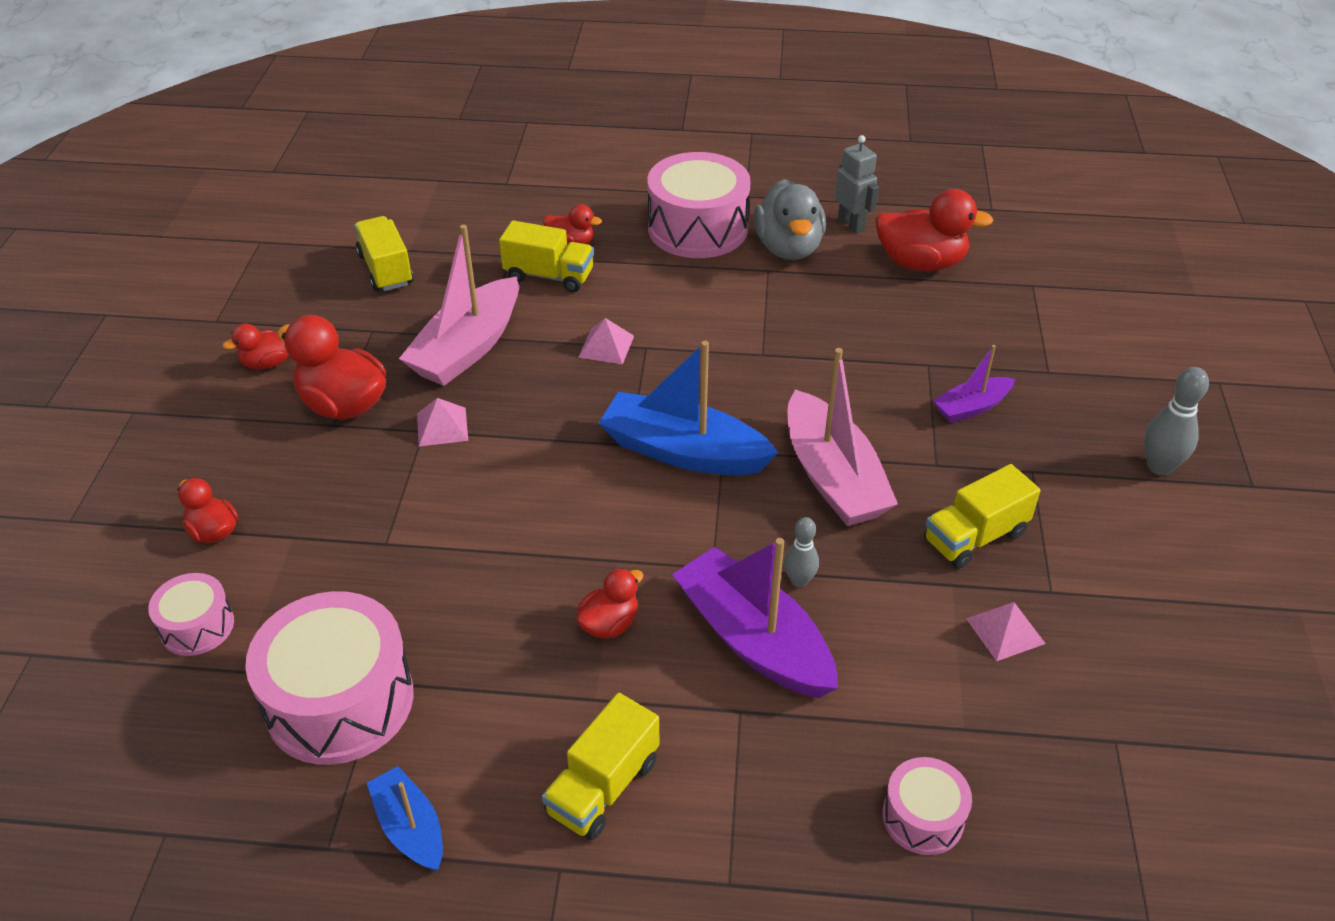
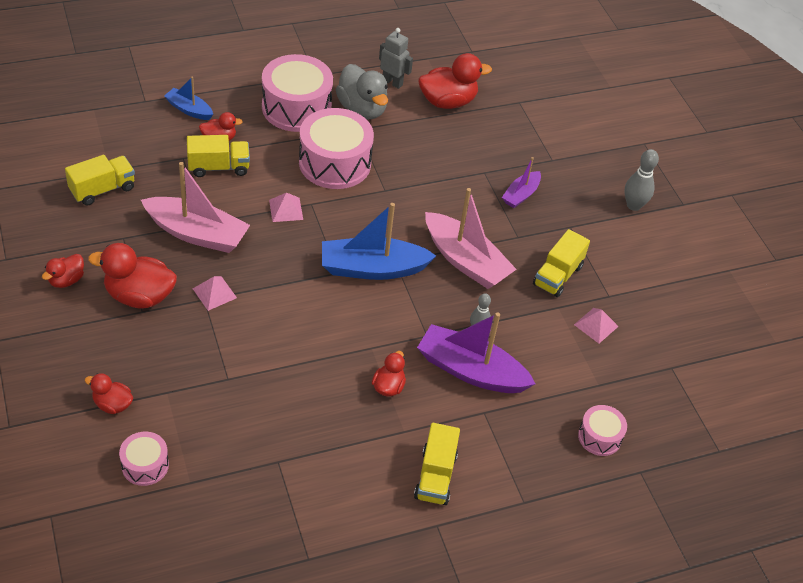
camera: 30 degrees left, 5 degrees up
(340, 700) = (262, 479): pink drum -> pink drum (335, 163)
(386, 270) = (102, 189): yellow truck -> yellow truck turned 105 degrees clockwise
(410, 828) = (346, 533): blue boat -> blue boat (189, 110)
(468, 347) = (197, 233): pink boat -> pink boat turned 75 degrees counterclockwise

